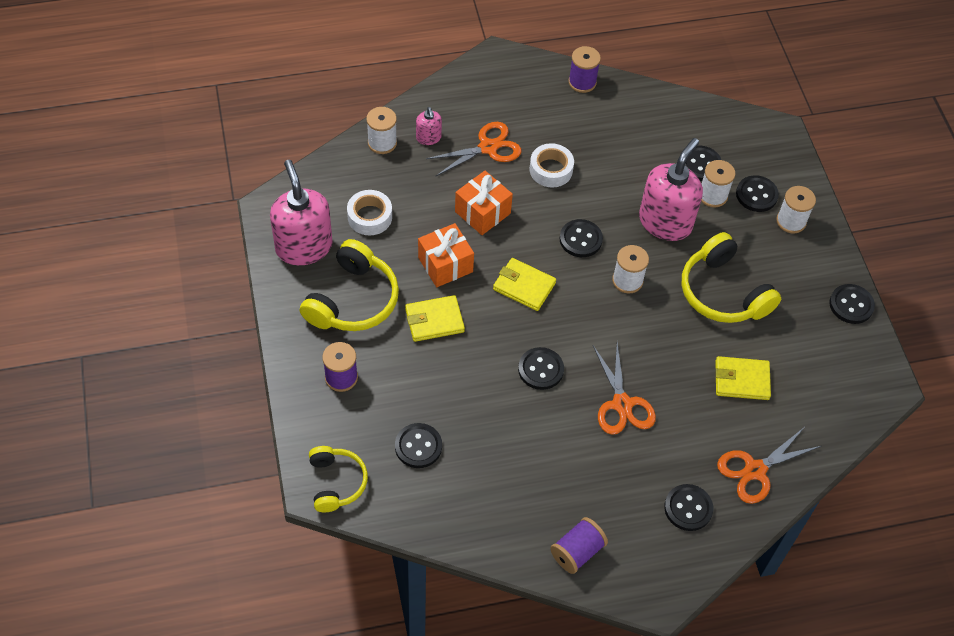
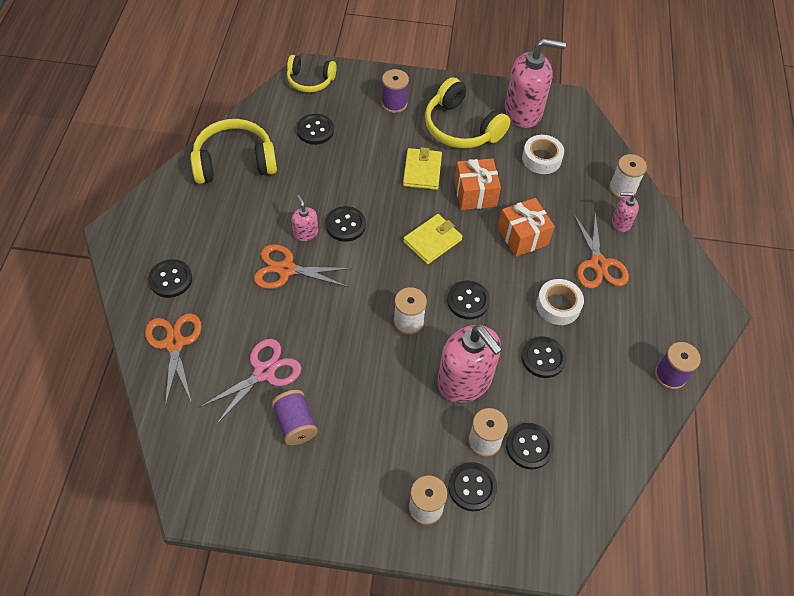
camera: 110 degrees right, 0 degrees up
(569, 403) = (305, 233): none -> pink soap dispenser
(577, 552) = (180, 195): purple spool -> purple spool (295, 424)
(723, 292) = (364, 398): yellow headphones -> yellow headphones (234, 162)
(741, 380) = (264, 372): yellow wallet -> pink scissors
(851, 305) = (299, 518): black button -> black button (543, 358)

